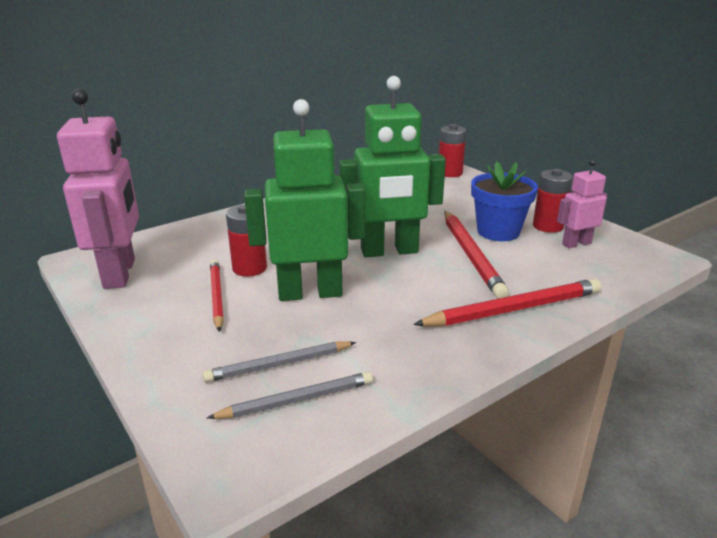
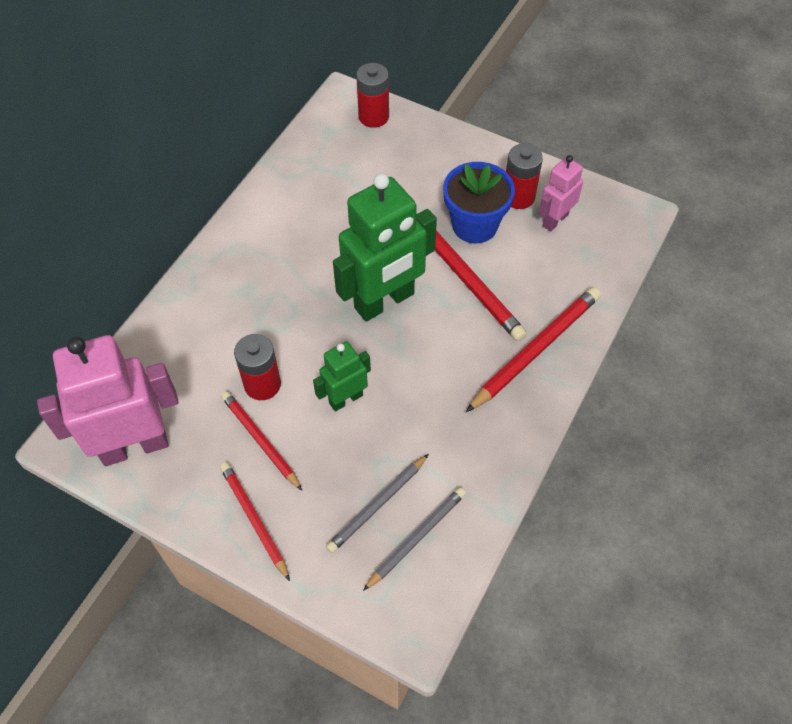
camera: 25 degrees left, 30 degrees up
(120, 273) = (134, 446): pink robot -> pink robot turned 75 degrees counterclockwise
(162, 340) = (254, 520): none -> red pencil
(310, 293) = (345, 399): green robot -> green robot, size x0.53

